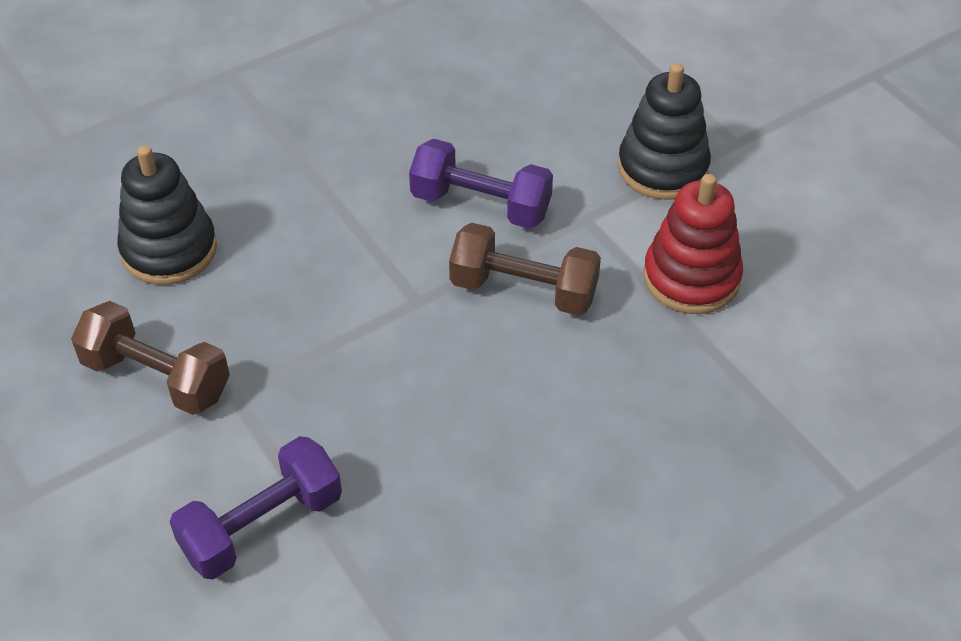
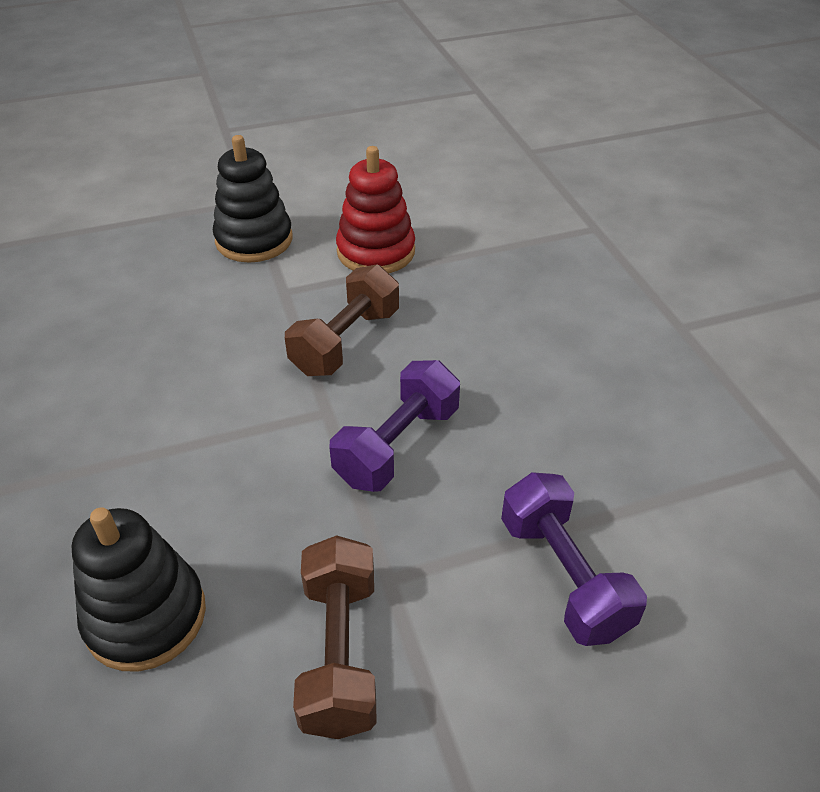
camera: 75 degrees left, 5 degrees down
(156, 377) = (339, 653): brown dumbbell -> brown dumbbell turned 45 degrees counterclockwise
(480, 205) = (231, 348): purple dumbbell -> purple dumbbell (397, 445)

